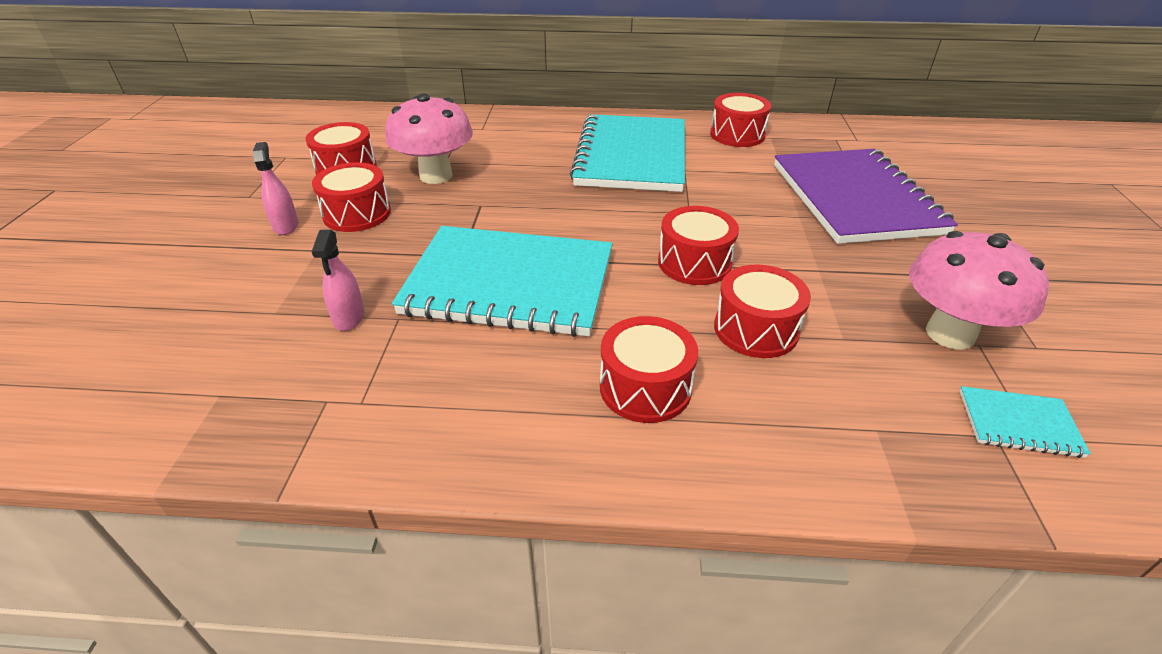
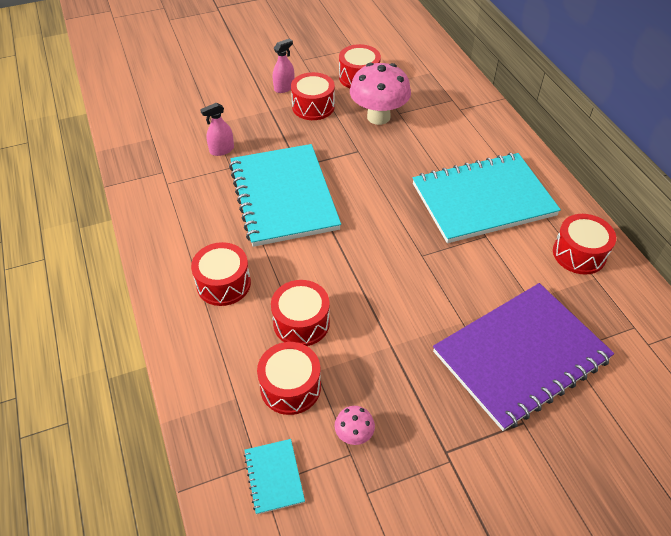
camera: 65 degrees right, 10 degrees up
(694, 263) = (357, 274): red drum -> red drum (290, 387)
(950, 334) = (354, 434): pink mushroom -> pink mushroom, size x0.45

